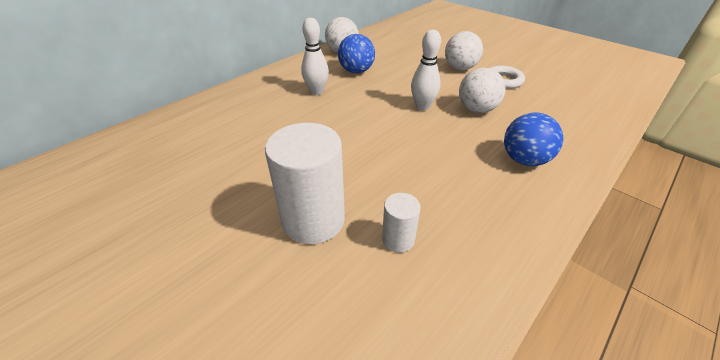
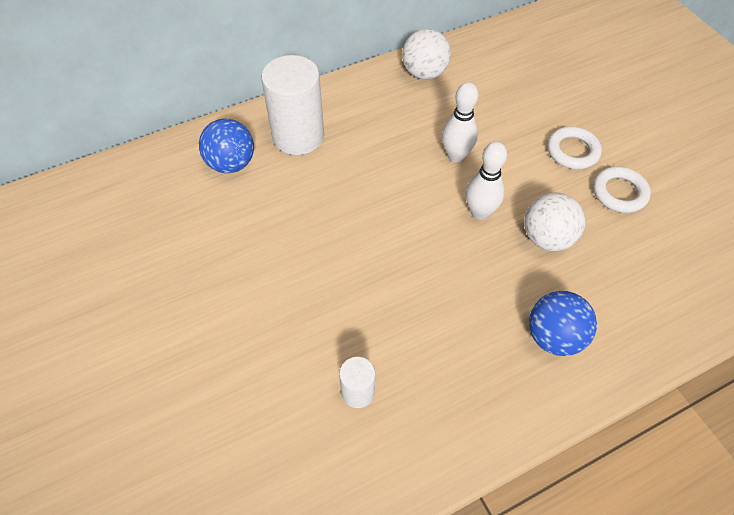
camera: 20 degrees right, 15 degrees up
(313, 220) = (286, 342): white cylinder -> white cylinder (298, 136)
(317, 91) = (360, 147): white bowling pin -> white bowling pin (456, 156)
(356, 71) = (426, 120): blue ball -> blue ball (231, 164)
(460, 68) = (572, 151): white ball -> white ring

